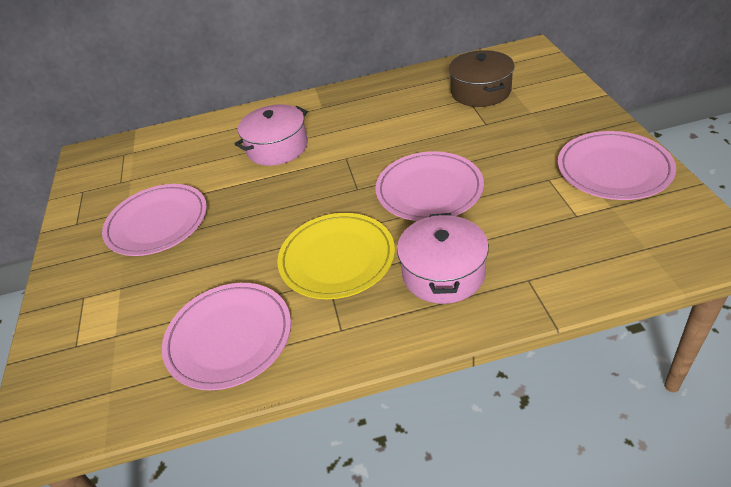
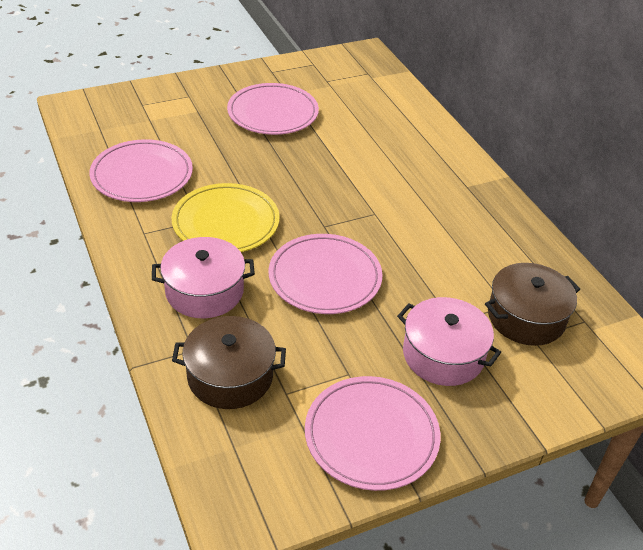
camera: 70 degrees right, 0 degrees up
(277, 147) = (388, 164): pink pot -> pink pot (443, 355)
(560, 252) = (230, 376): none -> brown pot

